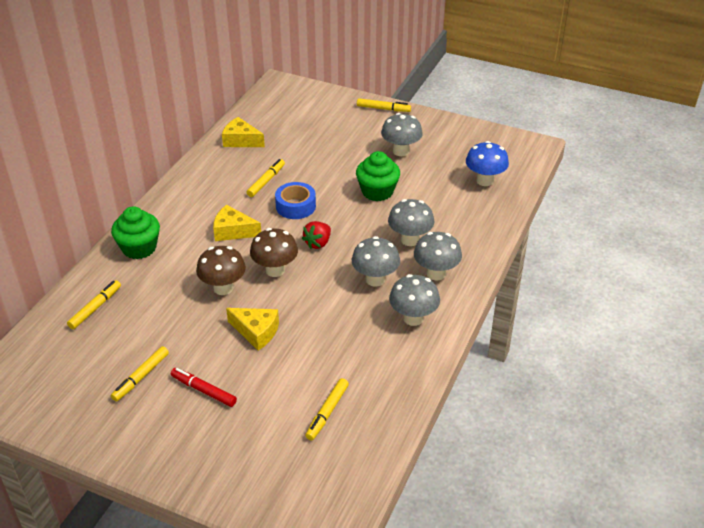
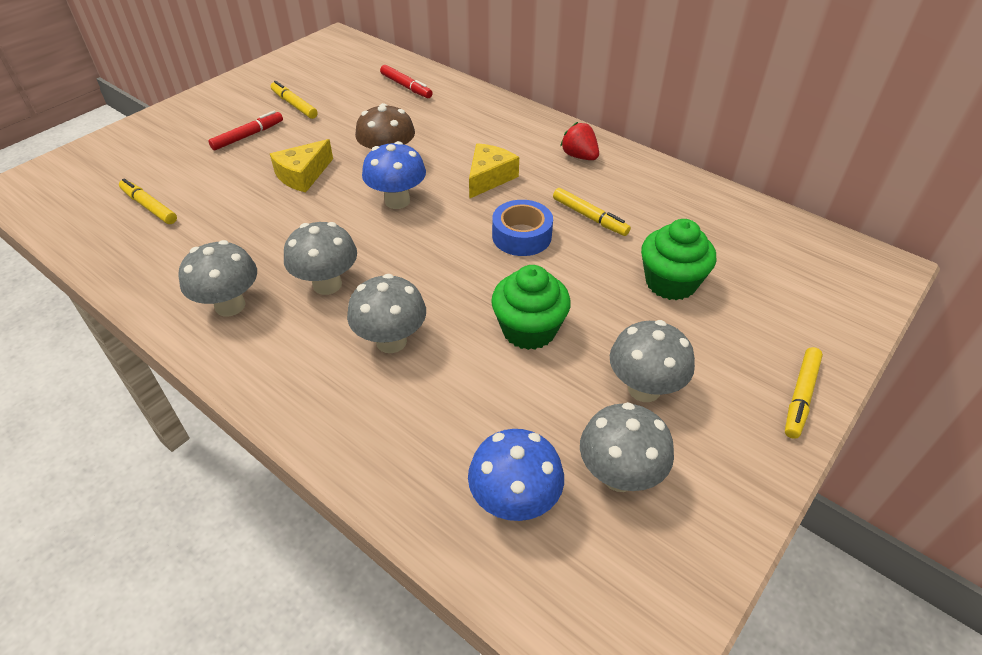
camera: 105 degrees right, 5 degrees up
(95, 308) = (406, 86): yellow marker -> red marker
(139, 248) = (487, 114): green cupcake -> green cupcake (671, 282)
(241, 140) = (700, 206): yellow cheese -> none
(275, 270) = (397, 201): brown mushroom -> blue mushroom
(318, 243) = (431, 244): red strawberry -> red strawberry (579, 156)
(436, 273) = (299, 353): grey mushroom -> grey mushroom (619, 475)

